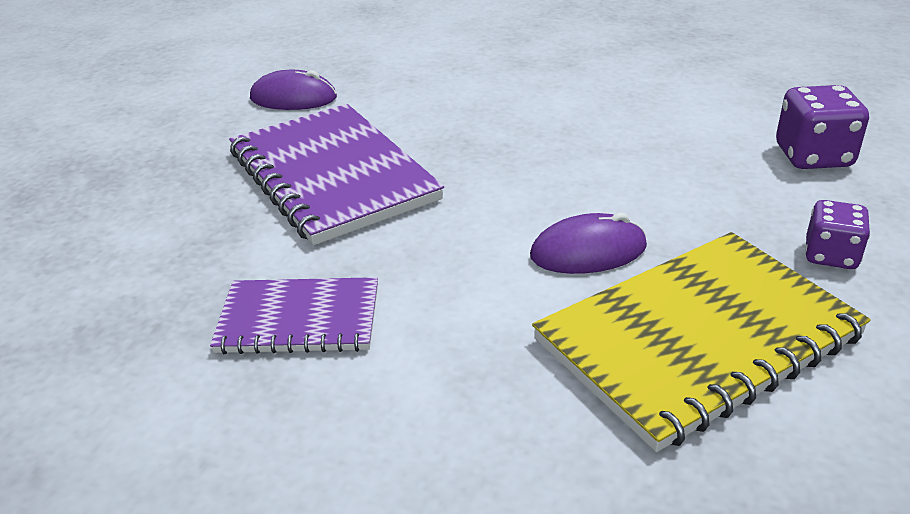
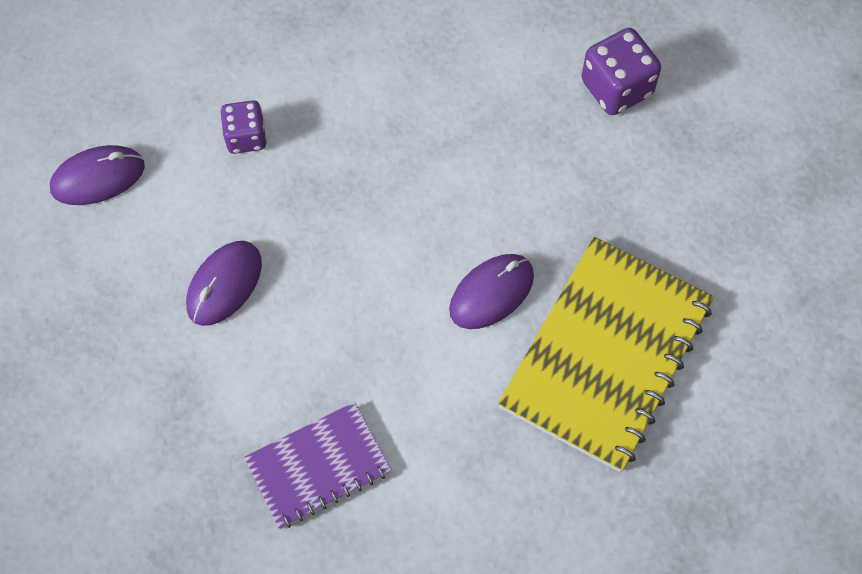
camera: 30 degrees left, 30 degrees up
(332, 176) = (224, 284): purple notebook -> purple mouse
(830, 255) = (666, 221): purple dice -> purple dice (246, 137)

